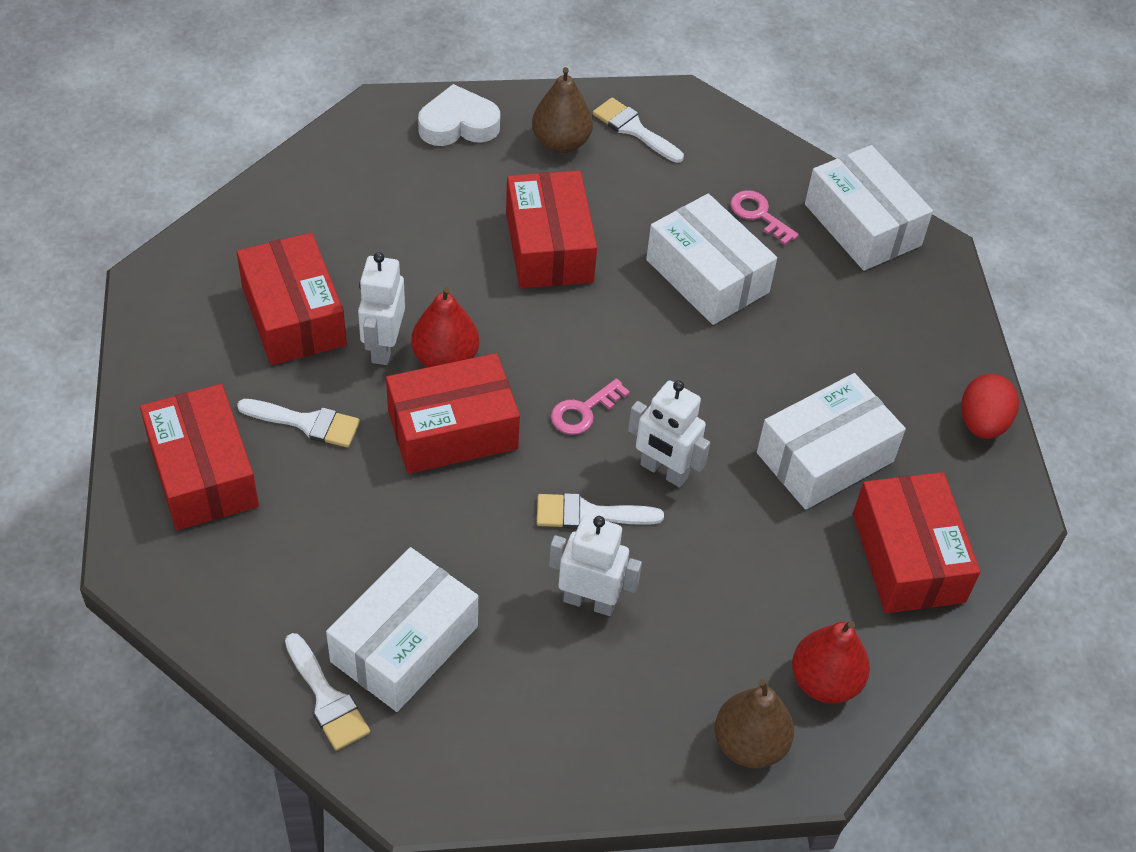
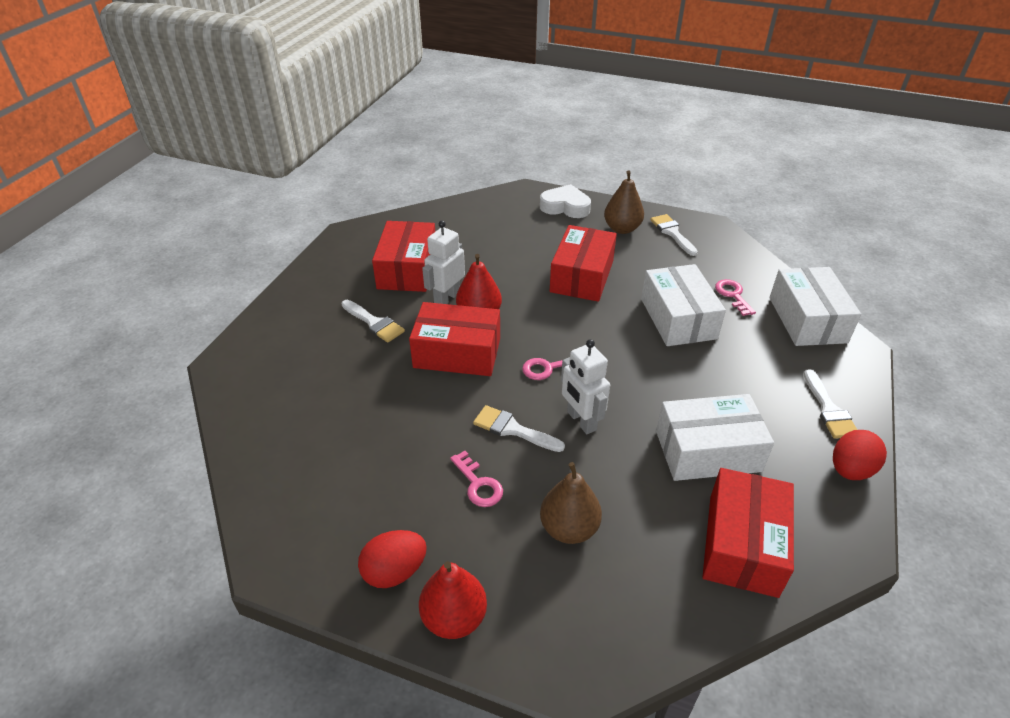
camera: 30 degrees right, 10 degrees down
(203, 473) = (298, 330): red box -> none
(327, 698) = (267, 479): white brush -> white brush (829, 410)
(404, 644) = (339, 464): white box -> none
(559, 742) = (394, 571): none -> red egg
(589, 601) = (478, 484): white robot -> pink key
(749, 744) = (536, 635): brown pear -> brown pear (569, 528)
(824, 681) = (624, 612): red pear -> red pear (454, 617)

